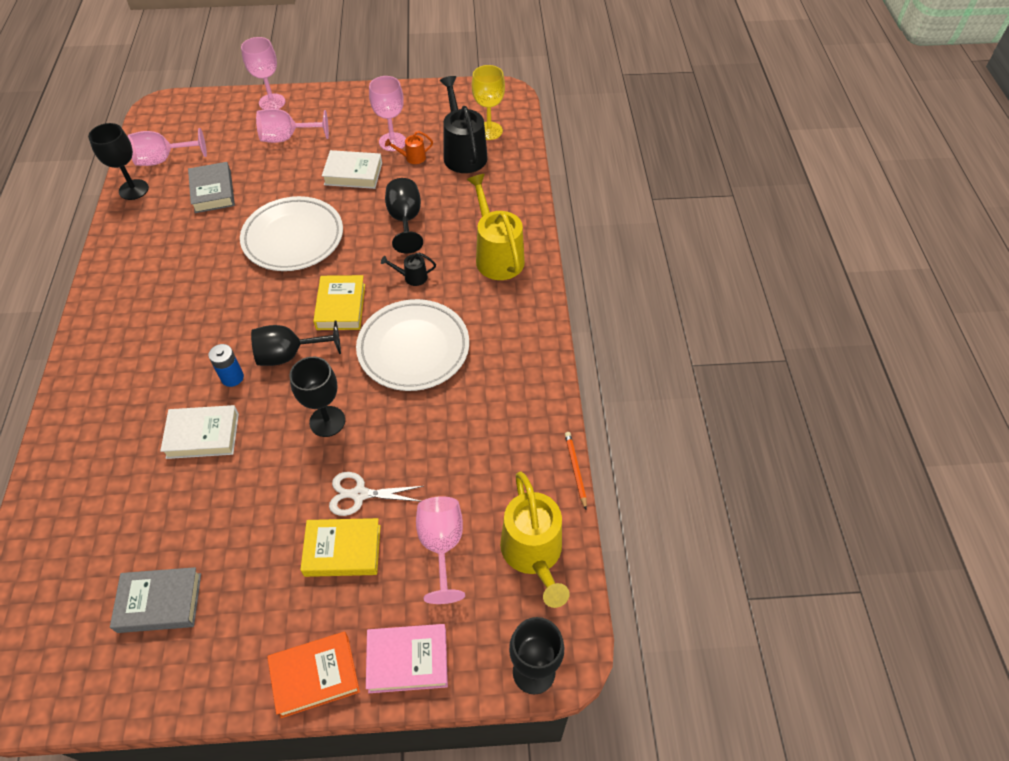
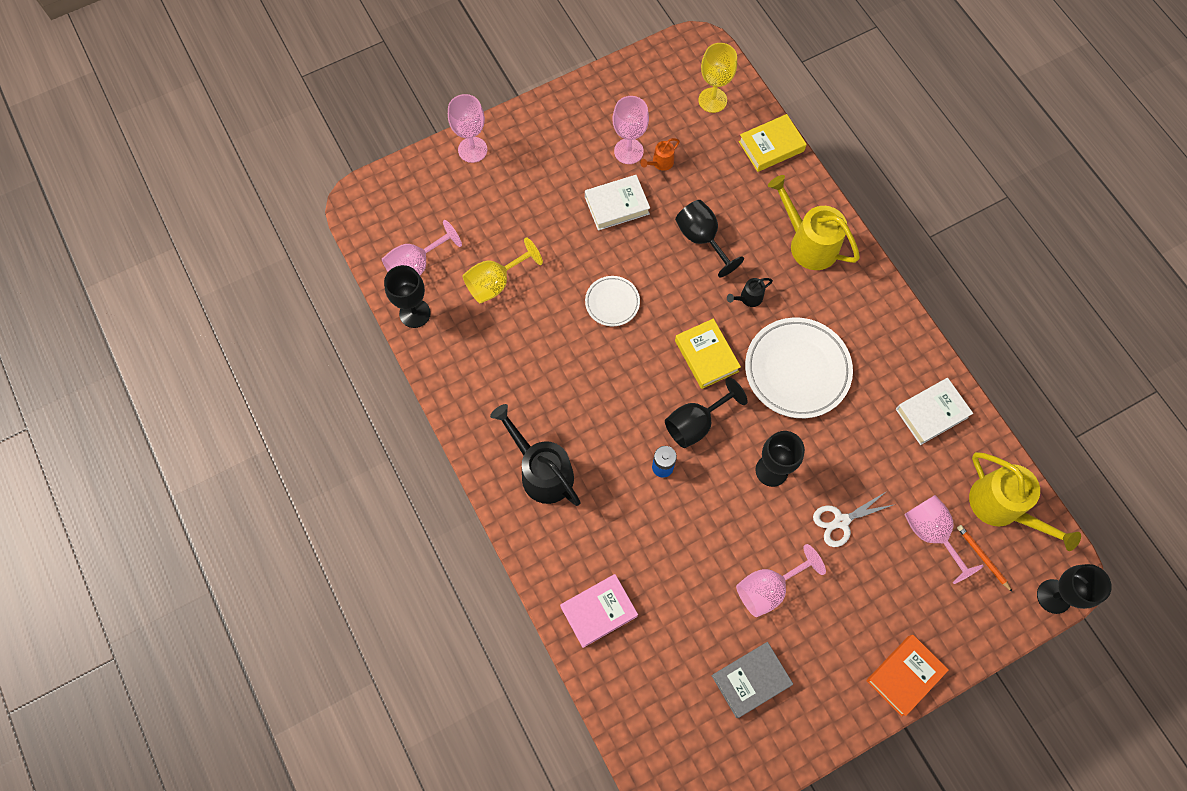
camera: 25 degrees left, 15 degrees up
(203, 435) = (678, 530): white book -> white book (931, 413)
(213, 191) = (496, 282): grey book -> yellow goblet
(287, 138) = (521, 188): pink goblet -> pink goblet (768, 588)
(293, 238) = (612, 302): white plate -> white plate, size x0.53
(342, 550) = (859, 573): yellow book -> yellow book (771, 146)
(407, 660) = (962, 631): pink book -> pink book (598, 611)
(463, 153) = (705, 137): black watering can -> black watering can (541, 471)
(575, 470) = (992, 422): orange pencil -> orange pencil (982, 557)

